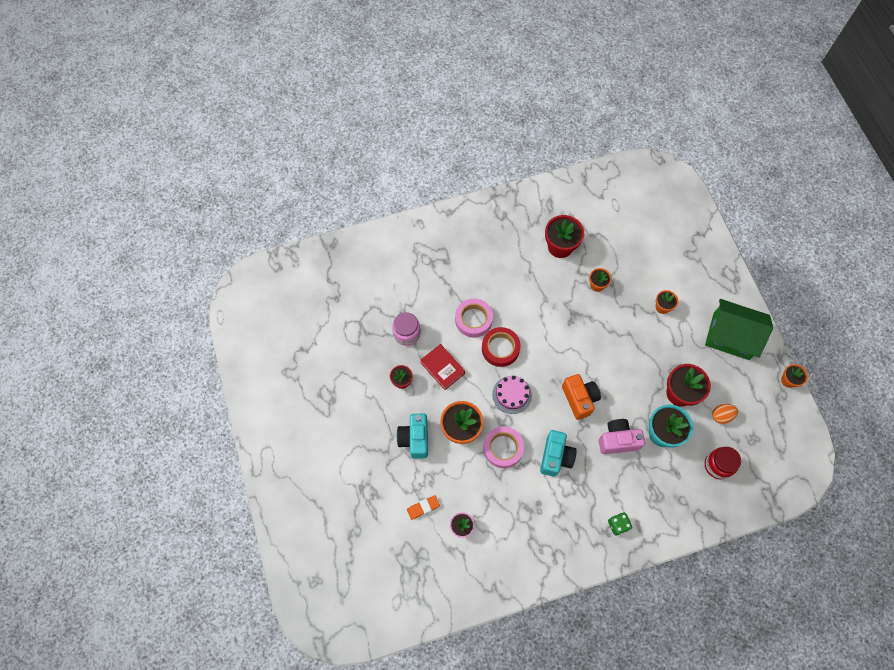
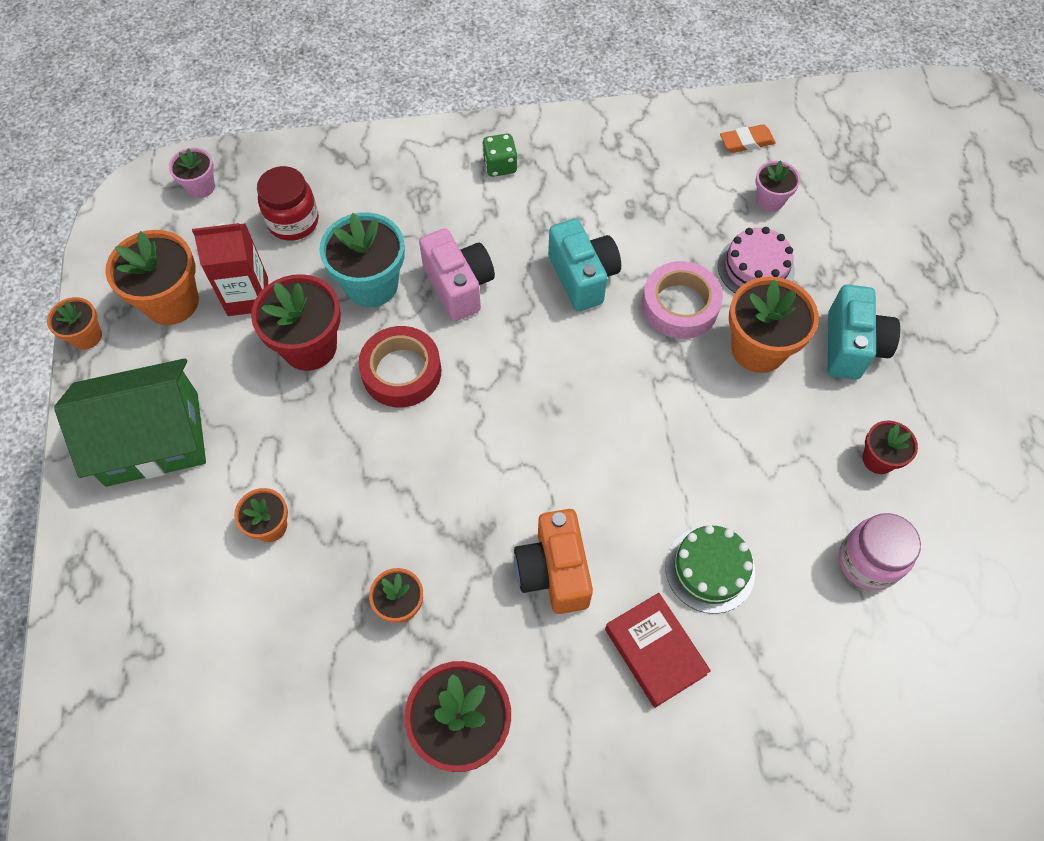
camera: 170 degrees left, 5 degrees down
(423, 508) = (837, 236): orange eraser -> orange eraser (746, 142)
(442, 368) = (789, 472): red book -> red book (655, 651)
(473, 320) = (710, 569): pink tape -> green cake
(500, 348) = (657, 493): red tape -> red tape (401, 372)
(512, 395) = (647, 396): pink cake -> pink cake (756, 268)
(555, 457) = (583, 277): turquoise camera -> turquoise camera turned 135 degrees clockwise
(579, 399) = (511, 367): orange camera -> orange camera (553, 572)
(618, 440) = (459, 286): pink camera -> pink camera turned 120 degrees counterclockwise
(721, 416) = (248, 296): orange egg -> red carton
(731, 336) = (152, 438): green house -> green house turned 45 degrees counterclockwise
(757, 406) = (171, 302): none -> orange flower pot
(777, 480) = (201, 187): none -> pink flower pot

